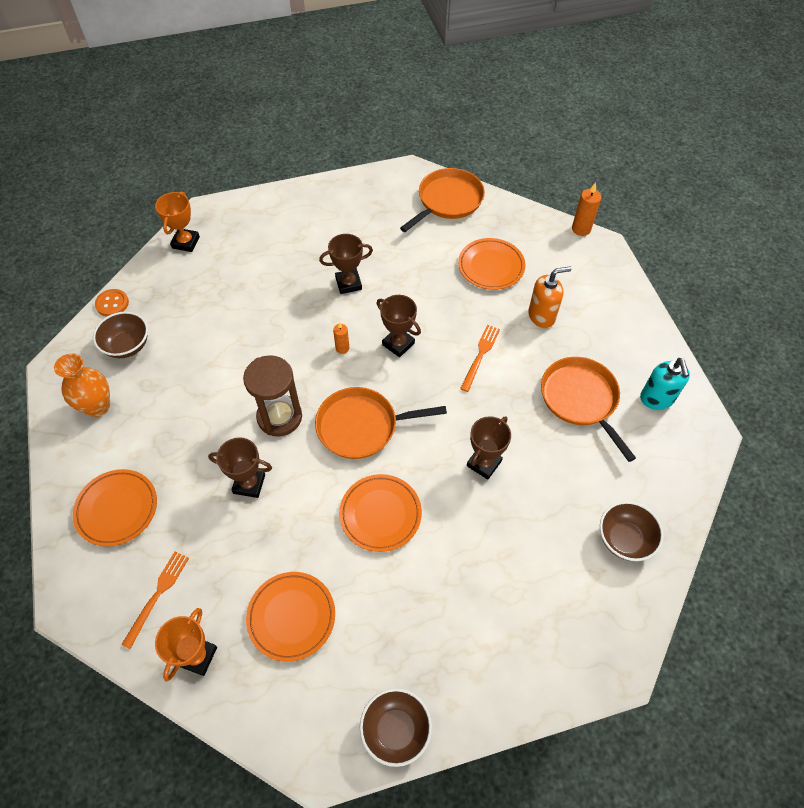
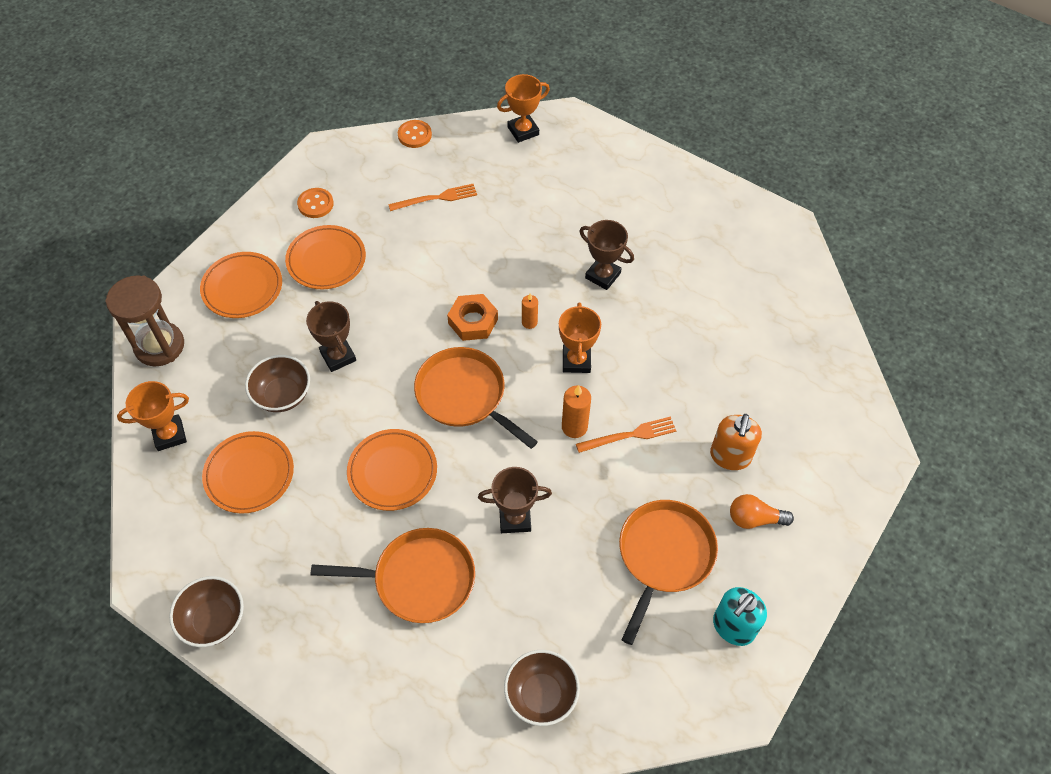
camera: 50 degrees right, 0 degrees up
(98, 407) = (315, 204): orange vase -> orange button
(127, 346) = (386, 176): brown bowl -> brown bowl (282, 395)
(157, 595) = (196, 370): orange fork -> orange fork (436, 198)
(279, 417) = (418, 329): brown hourglass -> brown hourglass (159, 346)
(307, 379) = (473, 321): none -> orange nut
(398, 344) = (576, 361): brown trophy -> orange trophy
(448, 200) = (786, 281): orange pan -> orange pan (419, 579)
(491, 266) = (744, 372): orange plate -> orange plate (326, 260)
(542, 316) = (730, 456): orange soap dispenser -> orange soap dispenser turned 75 degrees clockwise
(581, 229) = (881, 419): orange candle -> orange candle (574, 427)
(594, 335) = (754, 519): none -> orange light bulb

